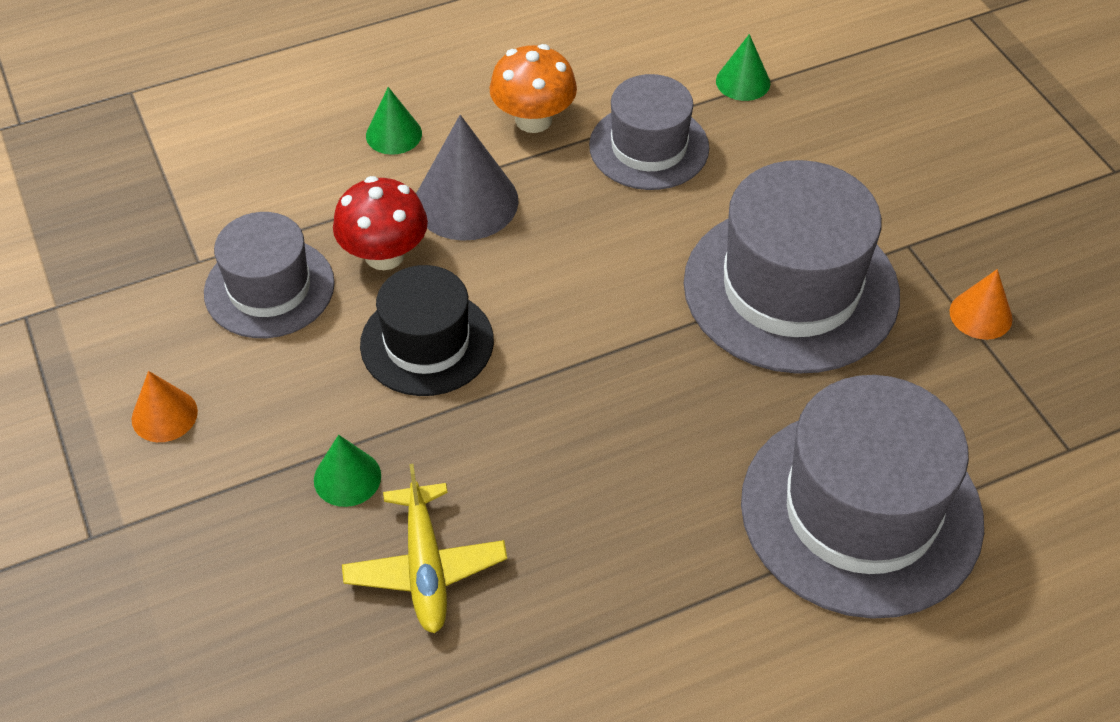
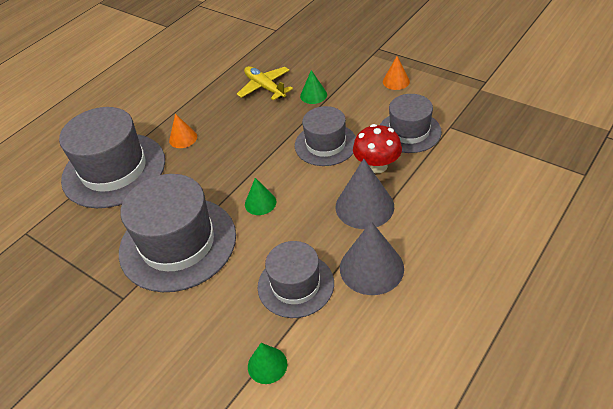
camera: 155 degrees right, 5 degrees down
(394, 134) = (434, 221): green cone -> green cone (260, 203)
(427, 342) = (325, 144): black hat -> grey hat
(533, 120) = (371, 268): orange mushroom -> grey cone
(980, 315) = (75, 277): orange cone -> orange cone (183, 138)

